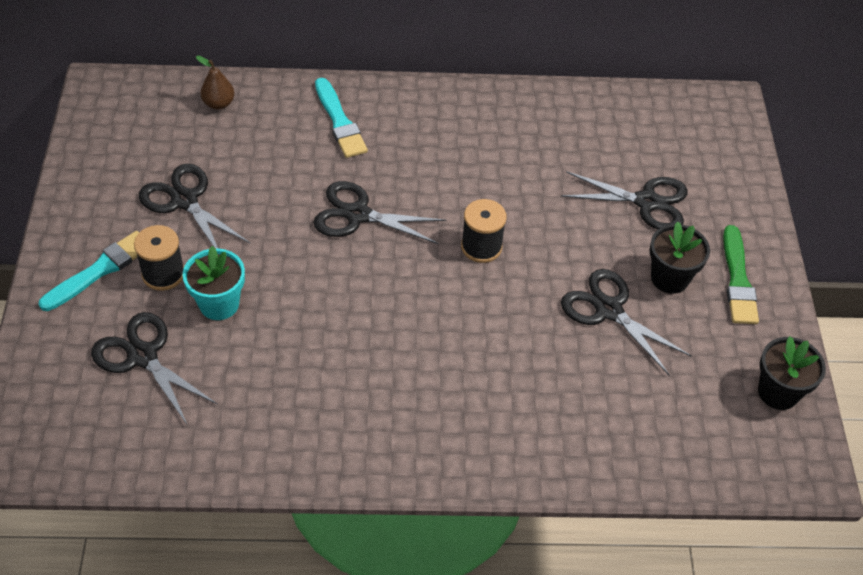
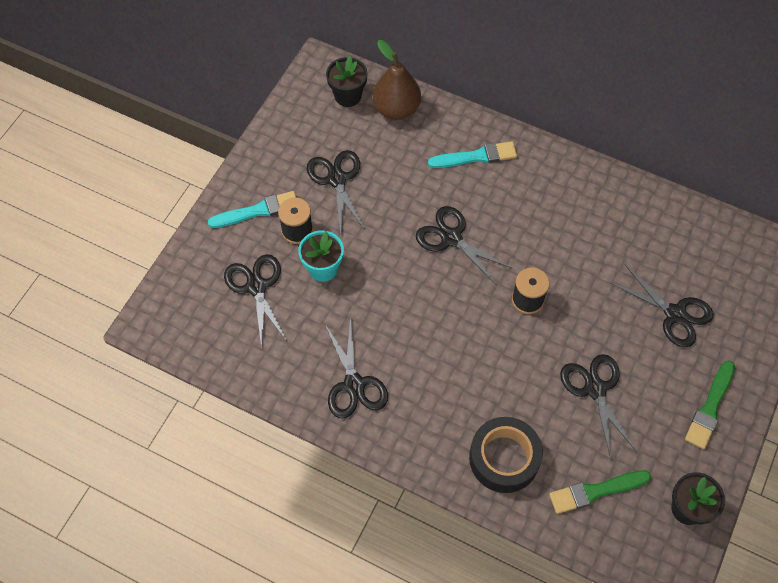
camera: 30 degrees right, 10 degrees up
(218, 103) = (396, 109): brown pear -> brown pear, size x1.84
(328, 419) = (354, 384): none -> black scissors
(339, 122) = (476, 156): turquoise brush -> turquoise brush turned 105 degrees counterclockwise
(551, 426) = (504, 458): none -> black tape
(669, 278) = (656, 383): black flower pot -> black flower pot (348, 96)
(672, 417) = (596, 491): none -> green brush

